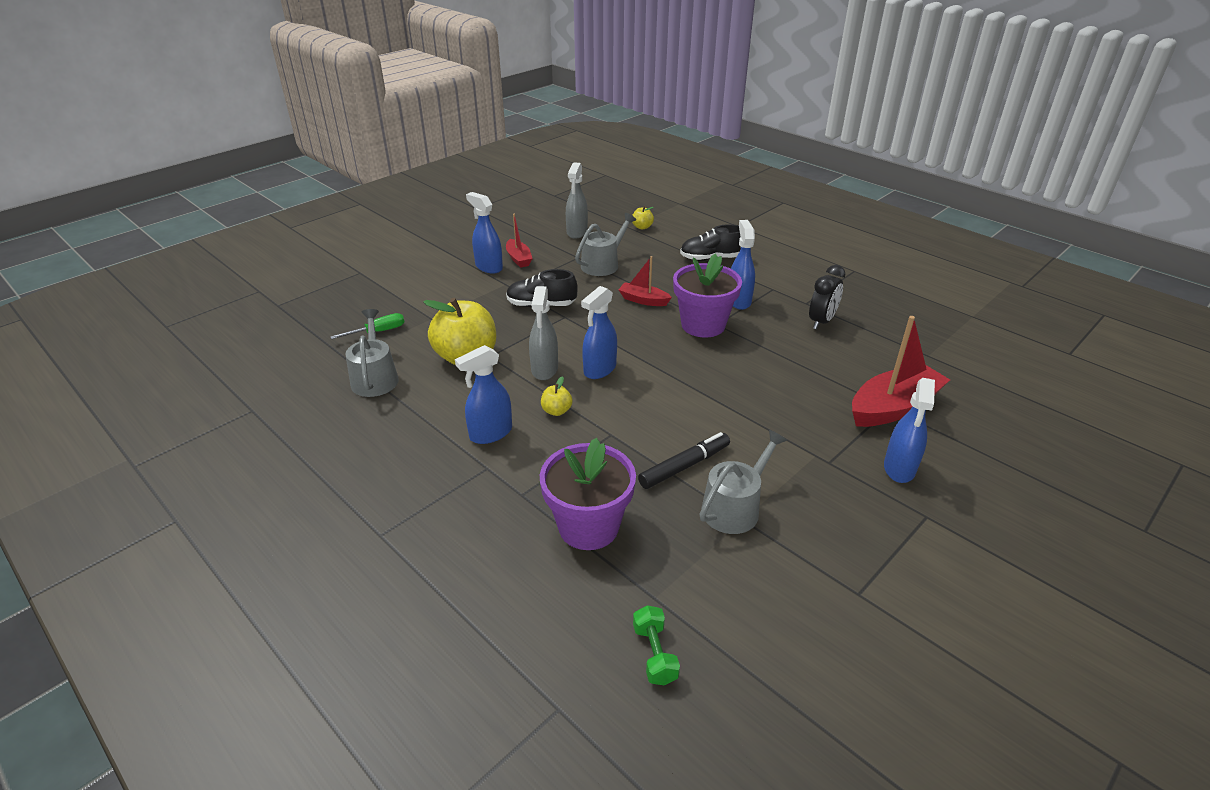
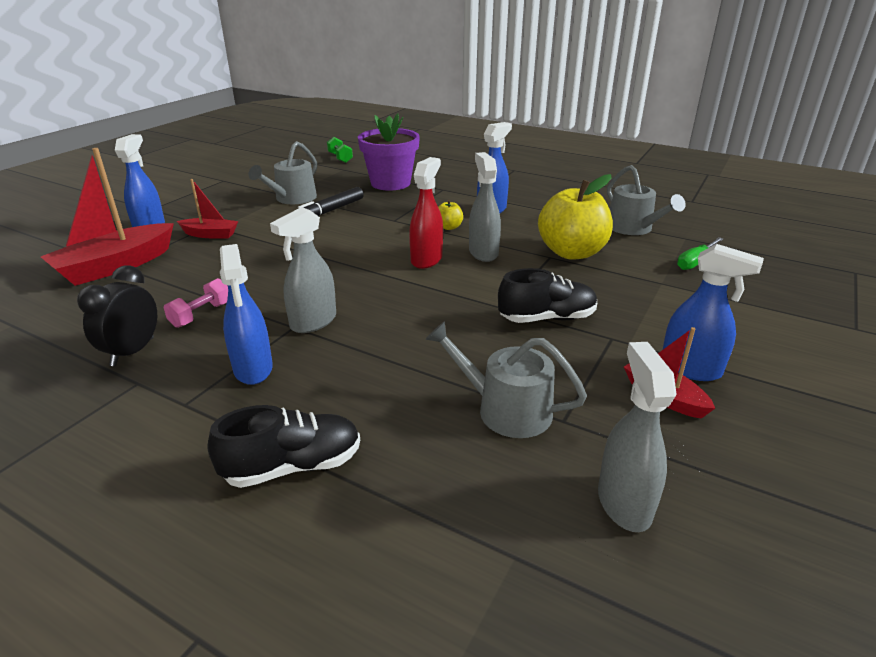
camera: 165 degrees right, 5 degrees down
(599, 369) = (426, 259): blue spray bottle -> red spray bottle
(603, 264) = (505, 409): grey watering can -> grey watering can turned 90 degrees clockwise
(642, 227) = (478, 564): yellow apple -> none
(643, 300) = (406, 347): red boat -> red boat (210, 234)
(703, 325) = (313, 322): purple flower pot -> grey spray bottle
(787, 342) = (201, 315): none -> pink dumbbell

